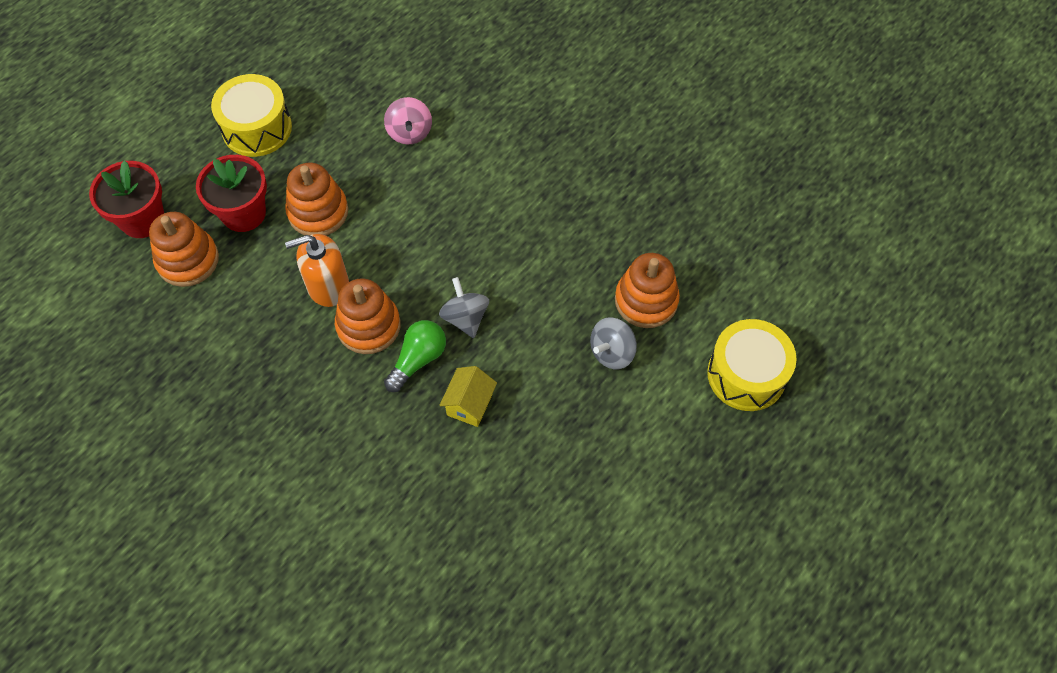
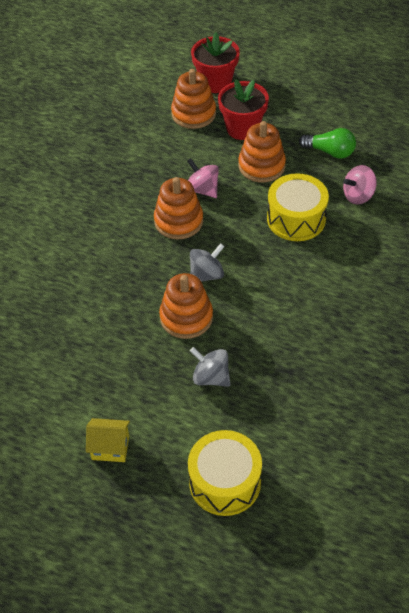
camera: 75 degrees right, 10 degrees down
(257, 128) = (317, 112): yellow drum -> yellow drum (296, 219)
(328, 285) = (203, 189): orange soap dispenser -> pink spinning top
(418, 359) = (161, 257): green light bulb -> green light bulb (330, 152)
(469, 404) = (134, 297): yellow house -> yellow house (110, 447)
(646, 300) = (269, 390): orange stacking toy -> orange stacking toy (186, 317)

